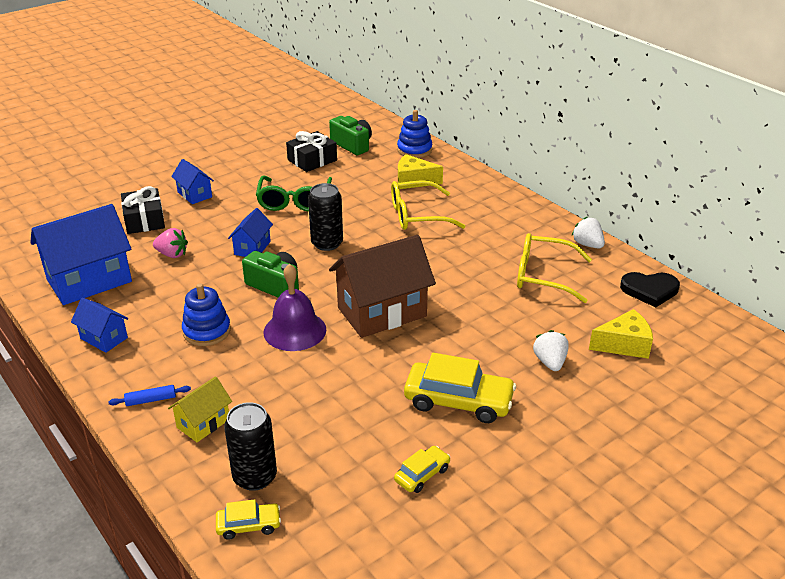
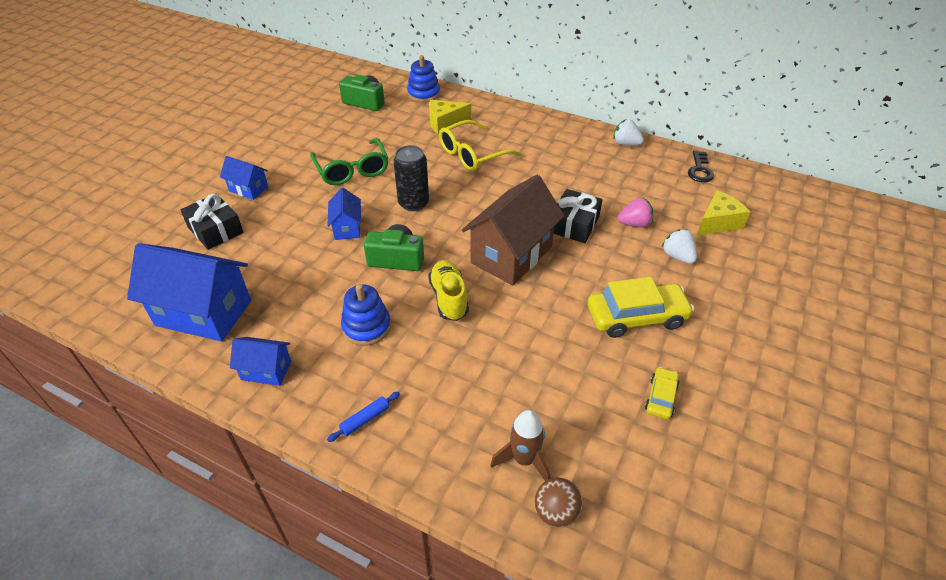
camera: 25 degrees left, 10 degrees up
(89, 281) = (203, 313): blue house -> blue house turned 75 degrees clockwise
(172, 254) = (272, 258): pink strawberry -> pink strawberry (634, 224)
(203, 423) = (435, 424): yellow house -> none
(248, 525) = (556, 512): yellow car -> brown ball
(255, 477) = (524, 460): black can -> brown rocket
(295, 330) = (449, 298): purple bell -> yellow shoe
(312, 160) = (339, 125): black gift -> black gift (574, 224)
(543, 276) = (614, 181): yellow glasses -> none
(649, 290) = (700, 170): black heart -> black key

